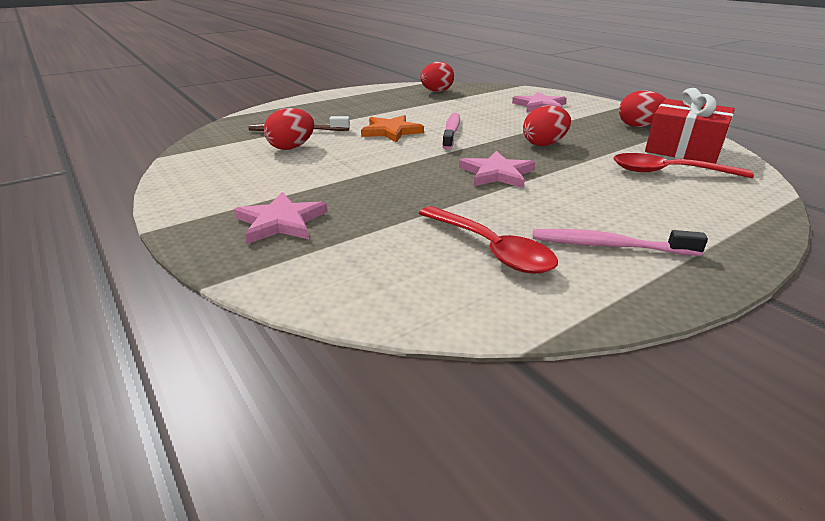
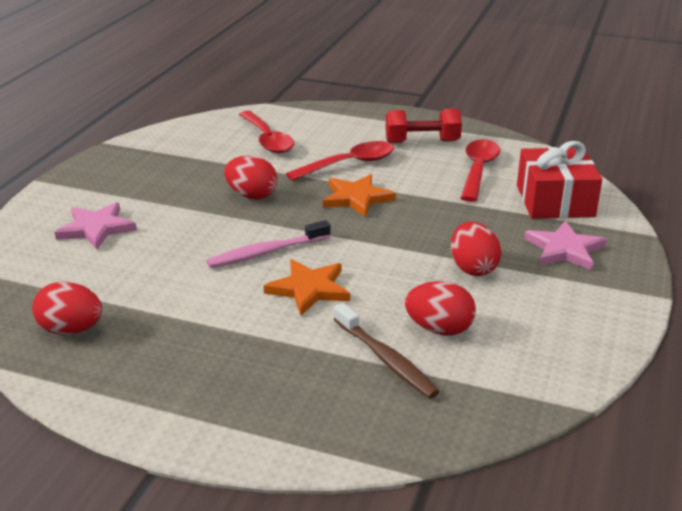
camera: 125 degrees left, 0 degrees up
(496, 173) = (356, 198): pink star -> orange star
(574, 190) = (349, 164): none -> red spoon
(608, 246) = (422, 142): pink toothbrush -> red dumbbell
(639, 126) = (140, 164): red egg -> red egg (473, 268)
(683, 149) = (198, 140): red gift -> red gift (555, 201)

